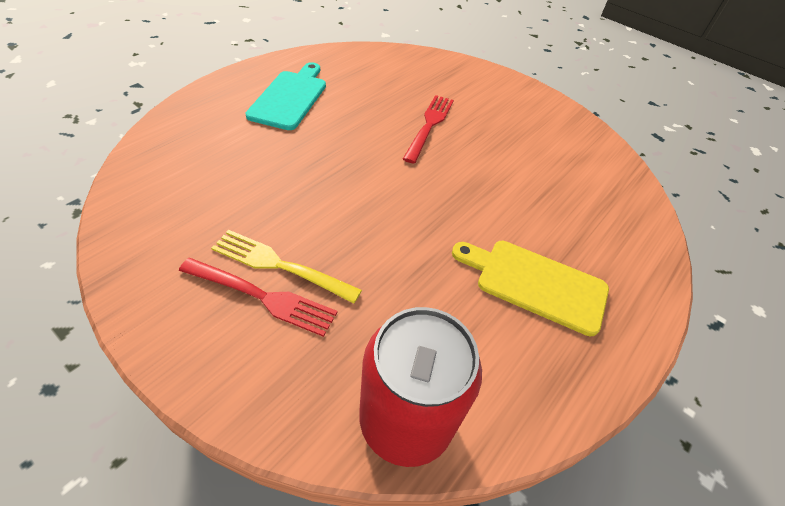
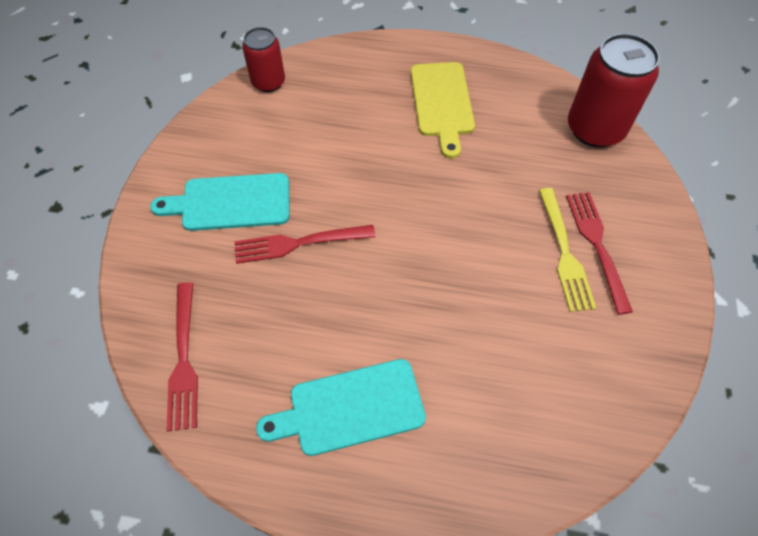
camera: 115 degrees left, 10 degrees up
(384, 60) = (184, 359): none -> red fork
(490, 111) = (231, 203): none -> turquoise cutting board
(621, 175) = (268, 82): none -> red can

